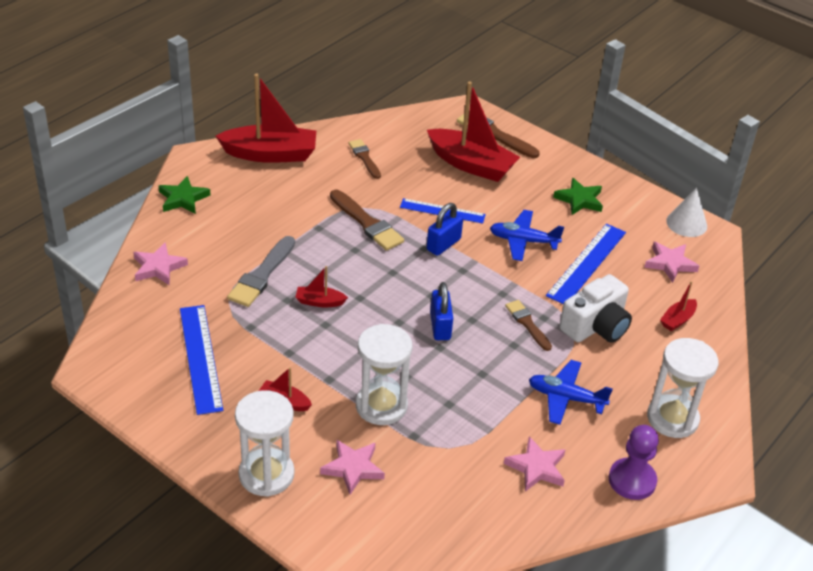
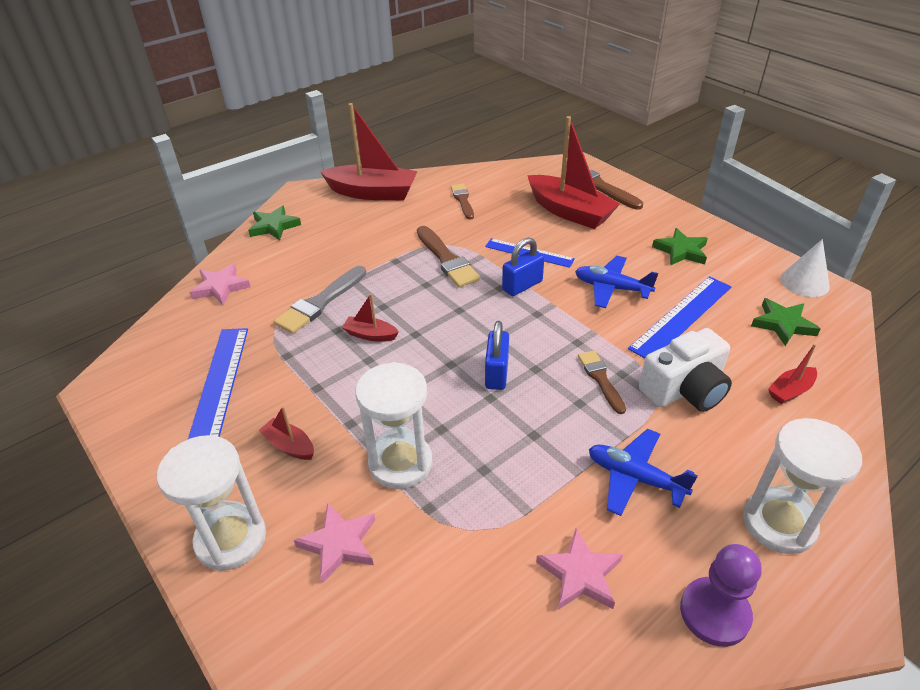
camera: 15 degrees right, 0 degrees up
(670, 264) = (783, 324): pink star -> green star

